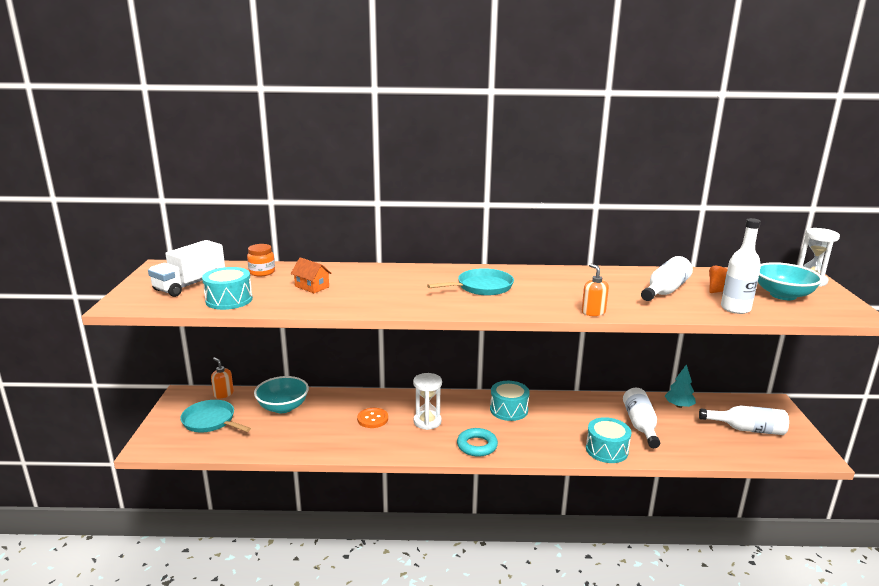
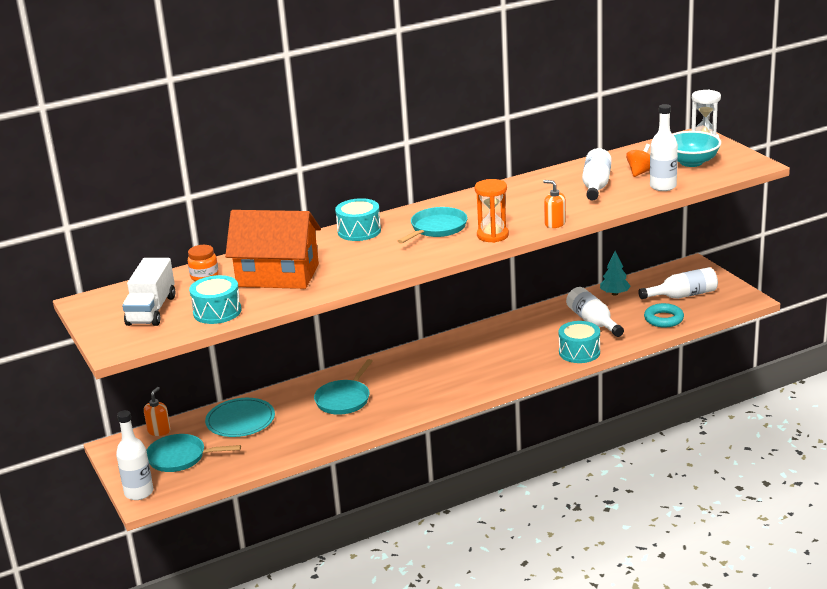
camera: 25 degrees left, 5 degrees up
(152, 439) = (139, 492): none -> white bottle
(223, 394) = (159, 431): orange soap dispenser -> orange soap dispenser turned 90 degrees clockwise
(283, 407) = (240, 420): turquoise bowl -> turquoise plate
(312, 287) = (278, 275): orange house -> orange house, size x2.39
(372, 419) = (344, 399): orange button -> turquoise pan
(427, 421) = (399, 384): white hourglass -> none
(477, 446) = (465, 387): turquoise ring -> turquoise ring (663, 319)
(509, 410) = (466, 348): turquoise drum -> turquoise drum (359, 231)
(524, 306) = (492, 235): none -> orange hourglass

